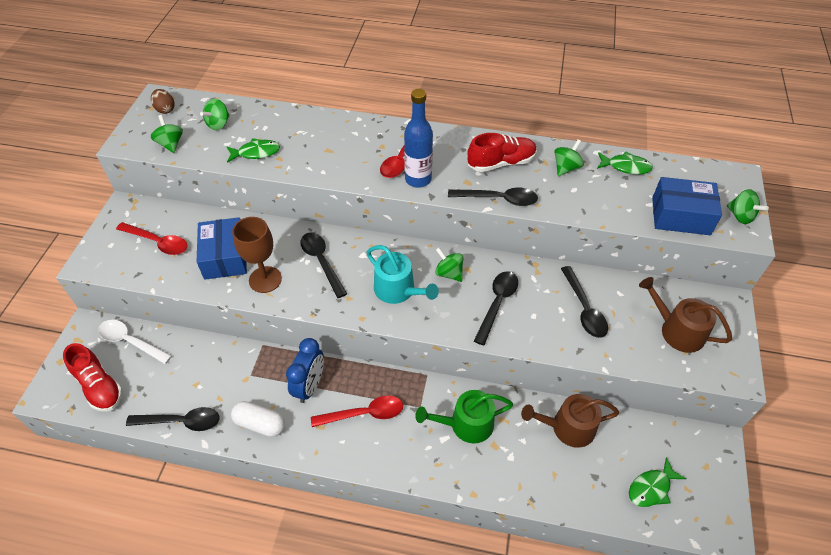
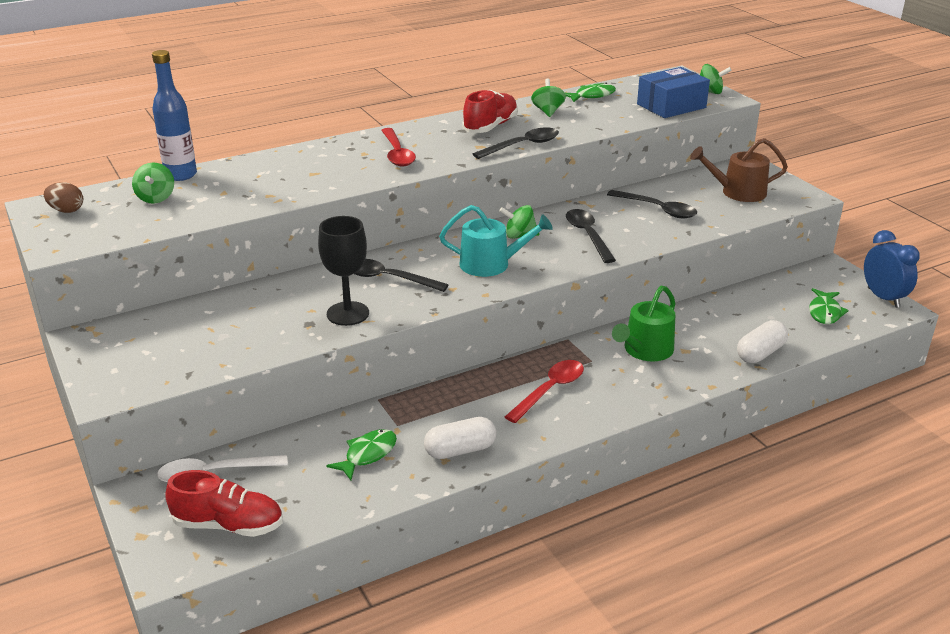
camera: 40 degrees left, 20 degrees down
(158, 242) = (176, 342): red spoon -> none
(171, 144) = (120, 229): green spinning top -> none
(181, 421) = (372, 495): black spoon -> none
(225, 257) = (277, 318): blue box -> none
(256, 153) = (236, 200): green fish -> green fish (368, 454)
(265, 279) = (348, 313): brown goblet -> black goblet
(310, 386) = (471, 400): blue clock -> blue clock (883, 298)
(418, 179) = (433, 160): blue bottle -> blue bottle (181, 175)
(547, 490) = (760, 353): none -> white capsule
(568, 427) = (723, 311): brown watering can -> none

